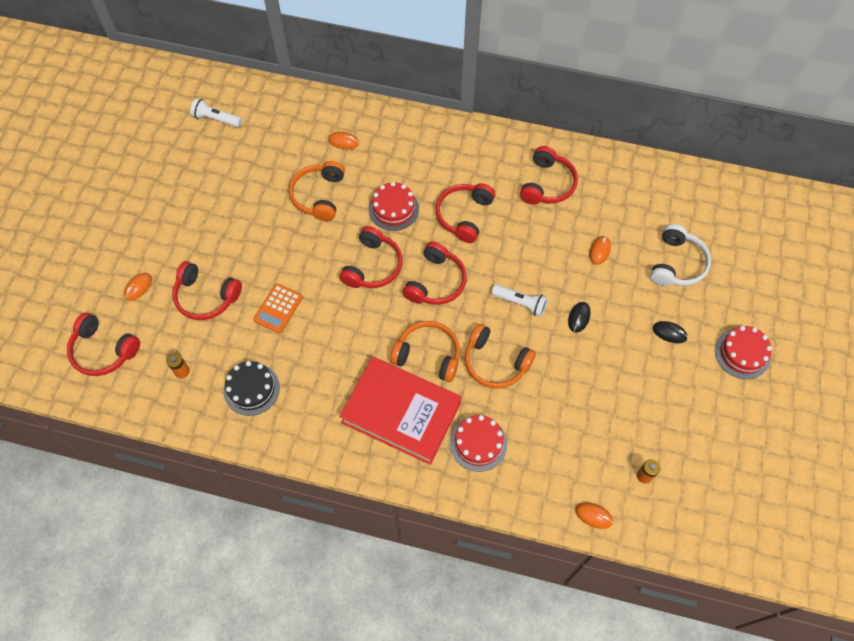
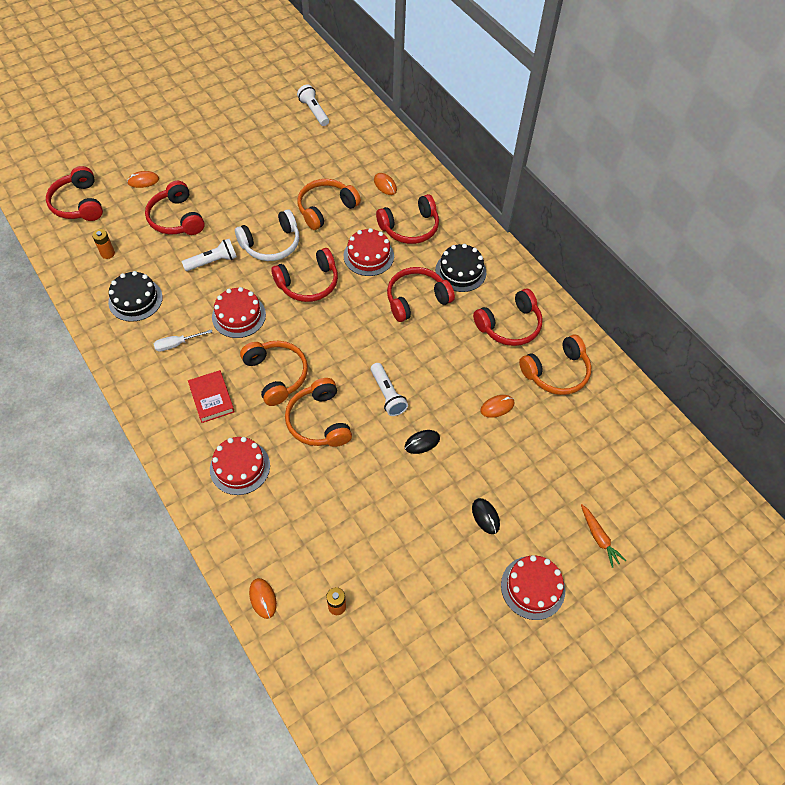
camera: 40 degrees right, 5 degrees down
(278, 308) = (212, 261): orange calculator -> white flashlight
(327, 395) = (177, 344): none -> white screwdriver
(349, 334) = (239, 316): none -> red cake
(401, 413) = (211, 398): red book -> red book, size x0.47
(436, 282) = (341, 329): red headphones -> red headphones (410, 227)
(472, 169) = (460, 271): none -> black cake
(611, 194) = (556, 372): none -> orange headphones
(676, 264) = (554, 469): white headphones -> white headphones (271, 244)
(746, 286) = (599, 538): none -> orange carrot

